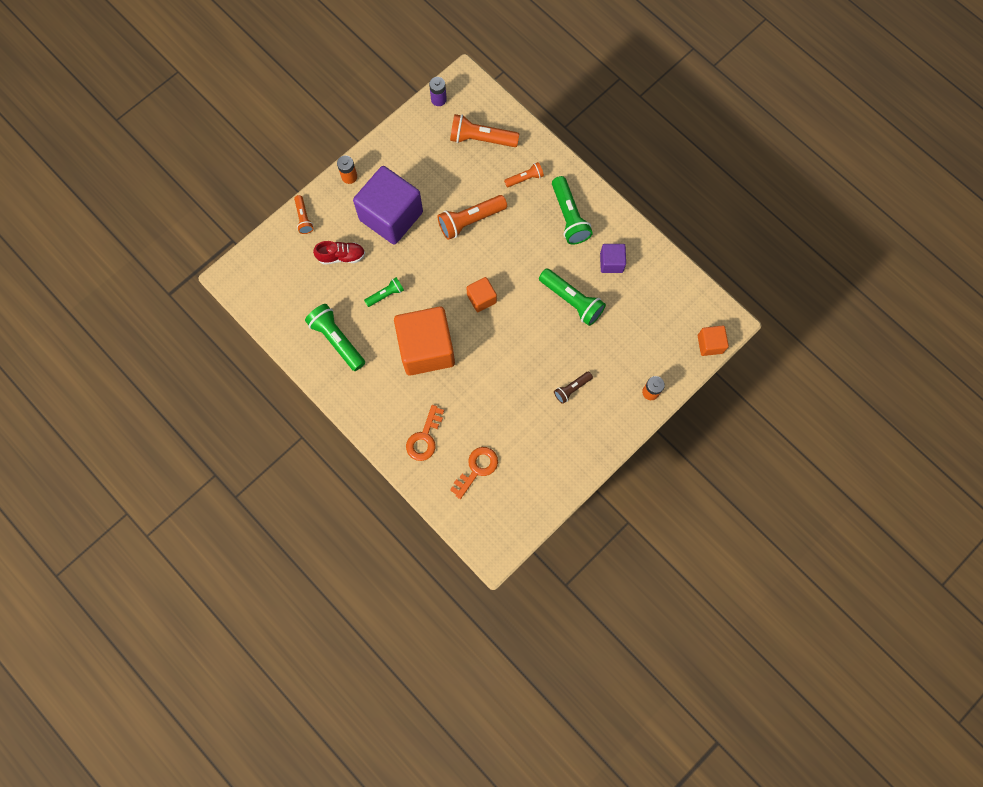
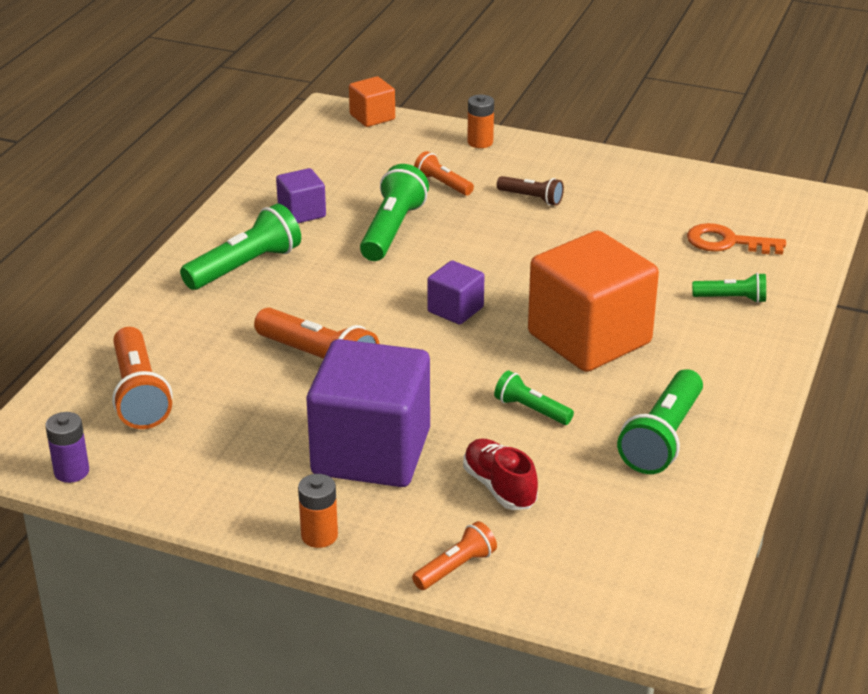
camera: 115 degrees left, 40 degrees down
(424, 437) = (731, 299): orange key -> green flashlight
(481, 298) = (455, 310): orange cube -> purple cube
(525, 178) = (197, 326): orange flashlight -> orange flashlight (442, 184)

